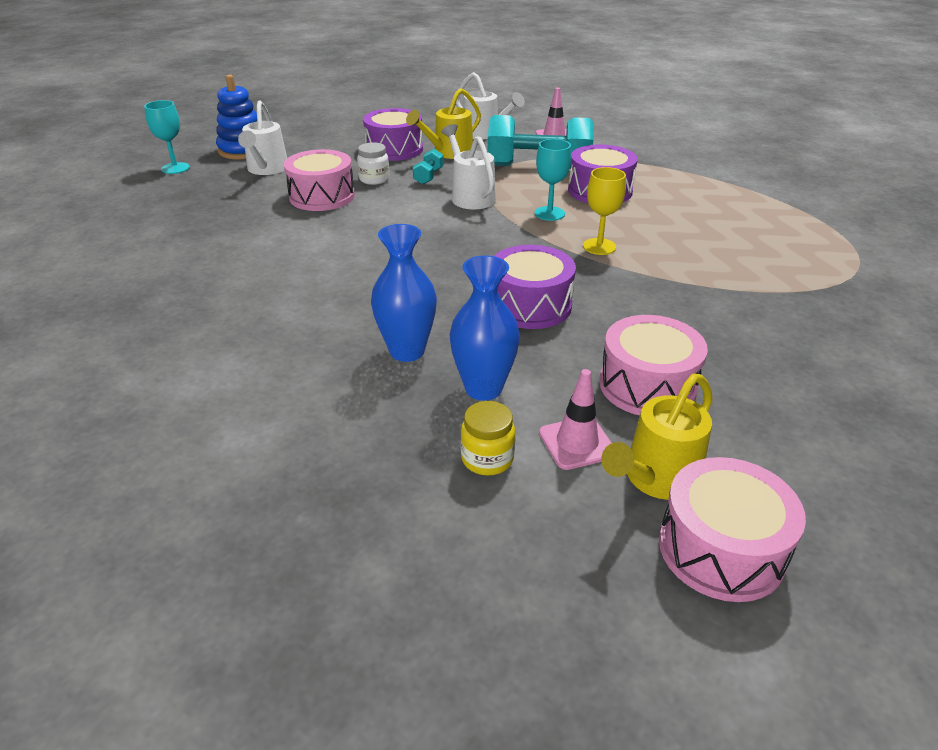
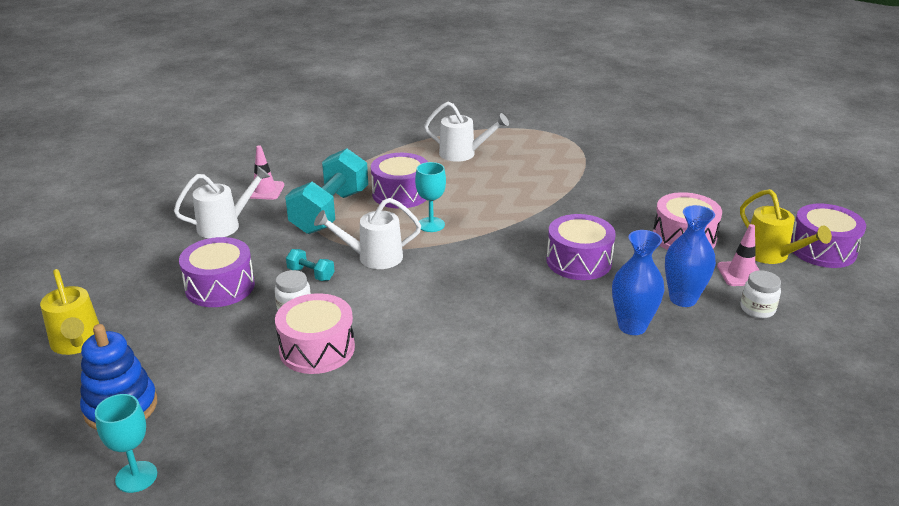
camera: 75 degrees left, 5 degrees down
(266, 170) = (207, 388): white watering can -> white watering can (463, 154)
(448, 153) = (258, 254): yellow watering can -> yellow watering can (77, 344)
(487, 459) = (757, 309): yellow jar -> white jar
(599, 246) = (499, 215): yellow goblet -> none
(721, 549) = (822, 250): pink drum -> purple drum

